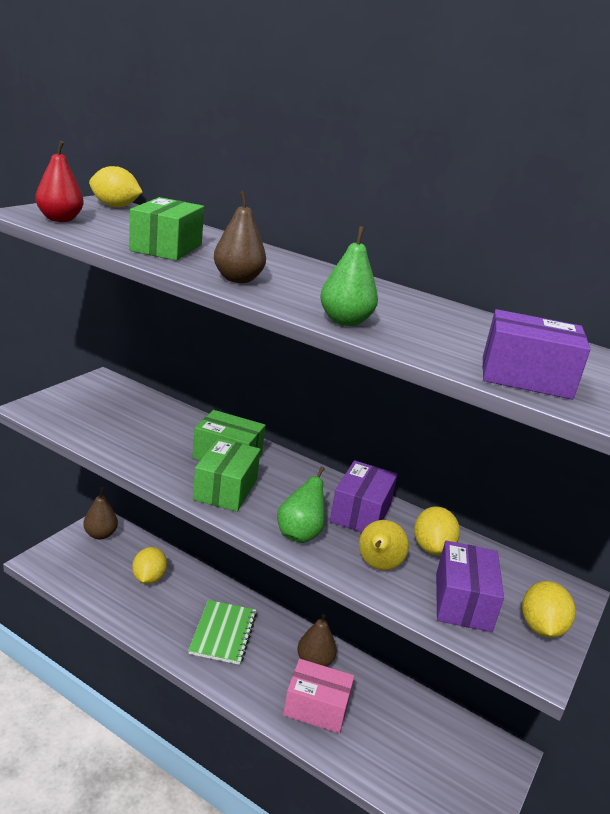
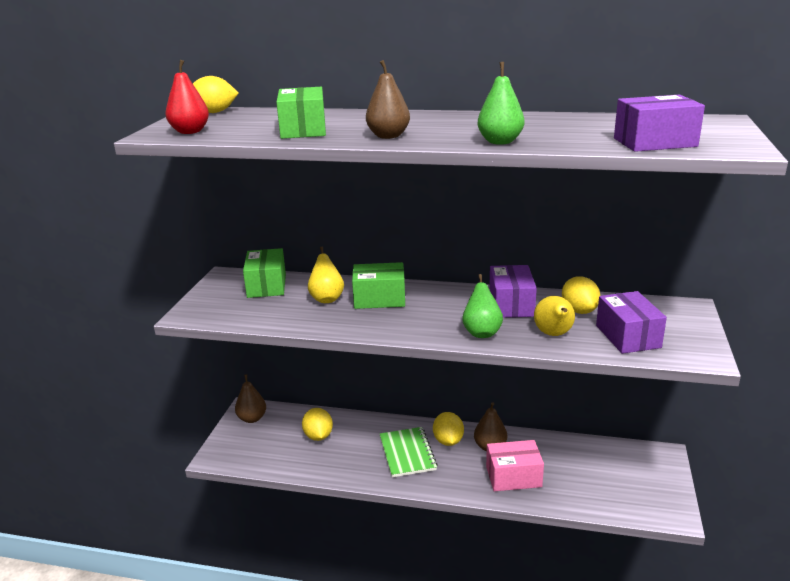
camera: 15 degrees left, 0 degrees up
(175, 437) = (327, 298): none -> yellow pear
(225, 489) = (400, 321): green box -> green box (266, 285)
(541, 628) = (689, 334): yellow lemon -> yellow lemon (448, 441)

